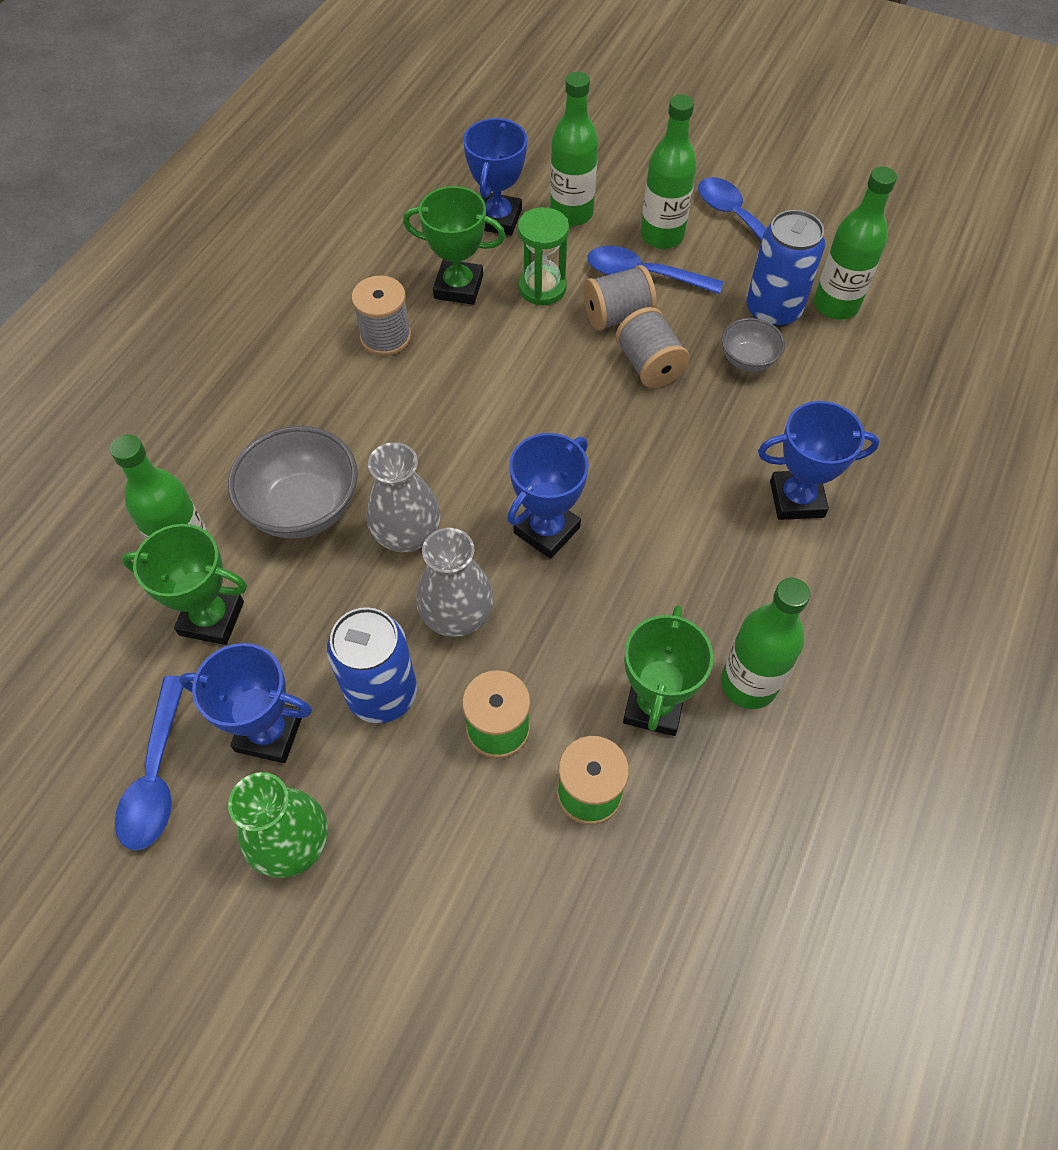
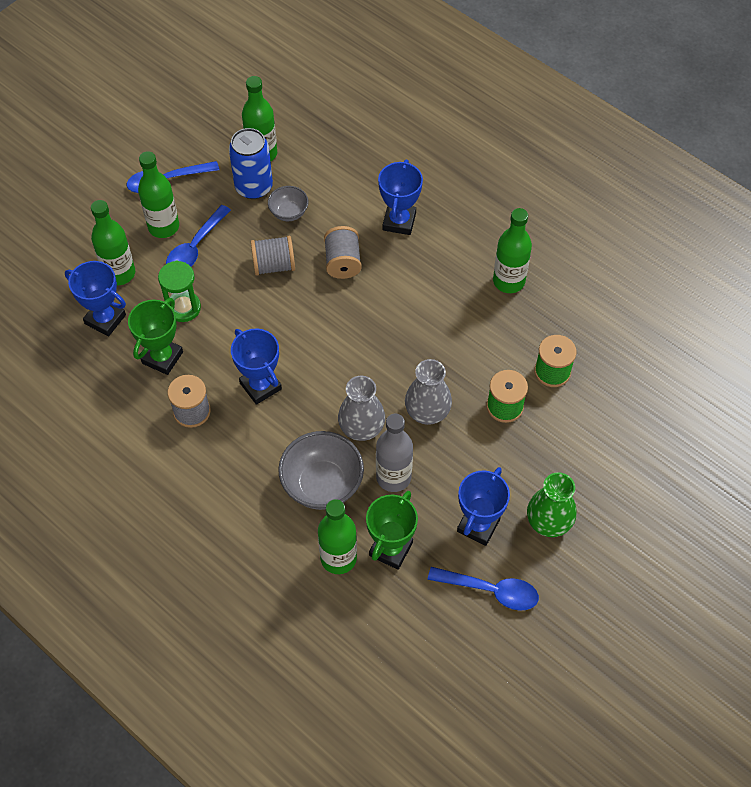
camera: 75 degrees left, 0 degrees up
(333, 595) = (393, 477): none -> grey bottle
(382, 694) = (468, 461): blue can -> none
(546, 530) = (381, 352): blue trophy -> blue trophy (260, 386)
(617, 316) = (226, 271): grey spool -> grey spool (343, 262)
(653, 706) = (510, 328): green trophy -> none

